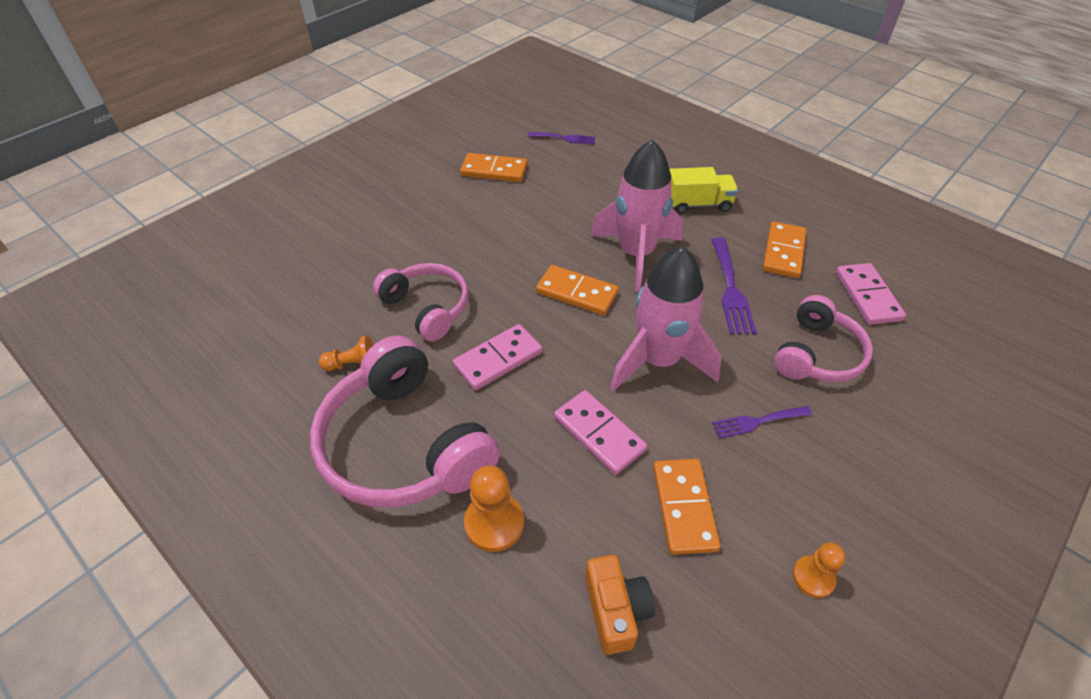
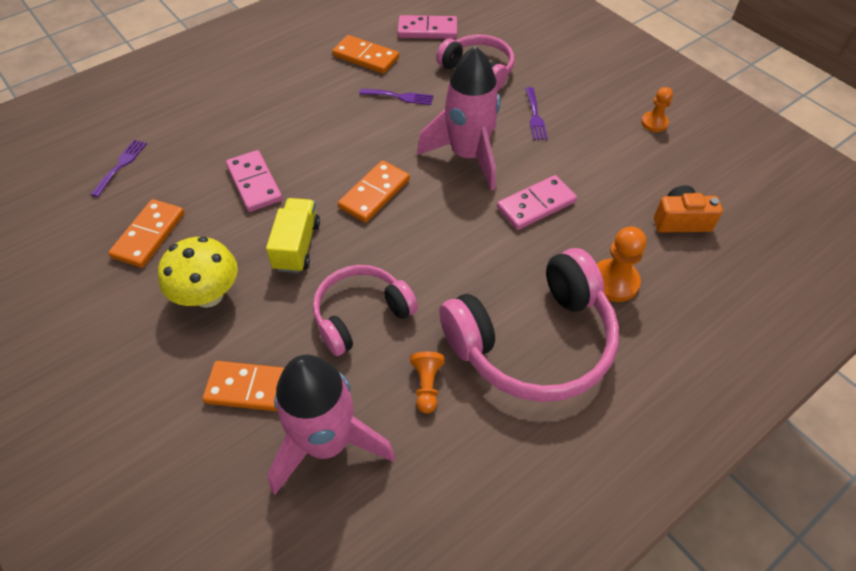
camera: 80 degrees left, 5 degrees up
(439, 215) = (208, 295): none -> yellow mushroom
(498, 359) = (445, 262): pink domino -> pink domino (254, 183)
(636, 254) = (336, 144): pink rocket -> pink rocket (327, 443)
(684, 507) = (603, 170): orange domino -> orange domino (254, 388)
(698, 204) = (283, 90): yellow truck -> yellow truck (297, 246)
(731, 289) = (400, 97): purple fork -> purple fork, size x0.64

